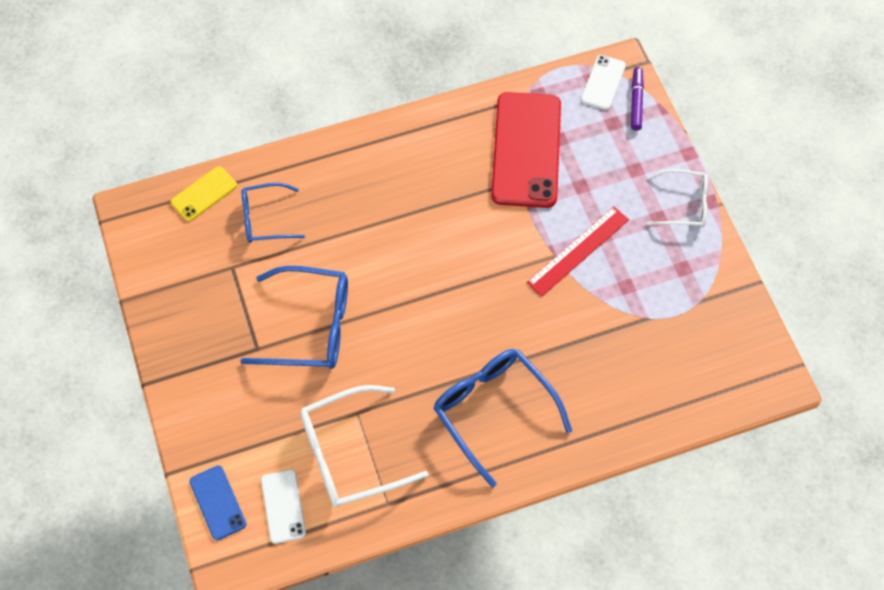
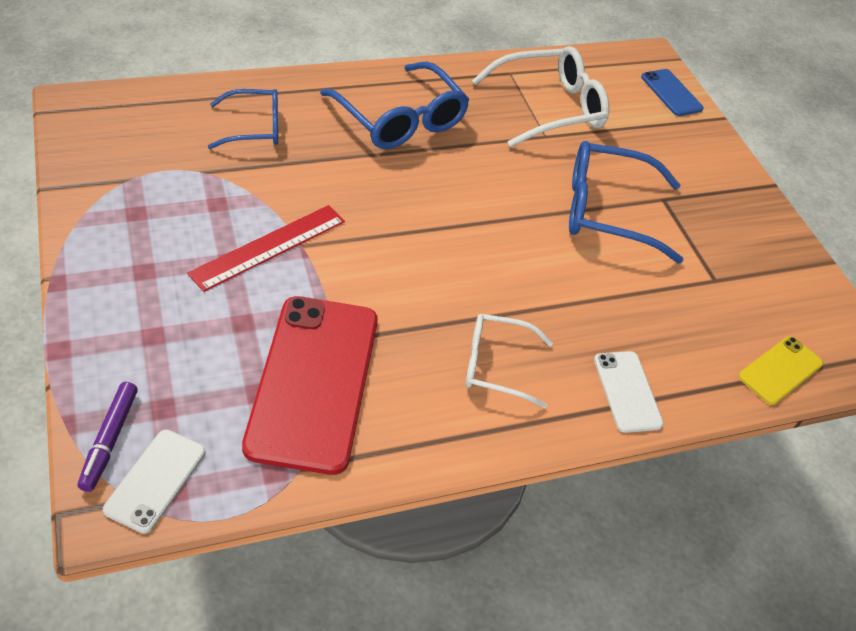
camera: 175 degrees right, 15 degrees down
(266, 218) = (687, 330): blue glasses -> blue glasses (253, 128)
(283, 506) = (609, 83): white phone -> white phone (627, 391)
(683, 204) = (101, 283): white glasses -> white glasses (497, 366)

